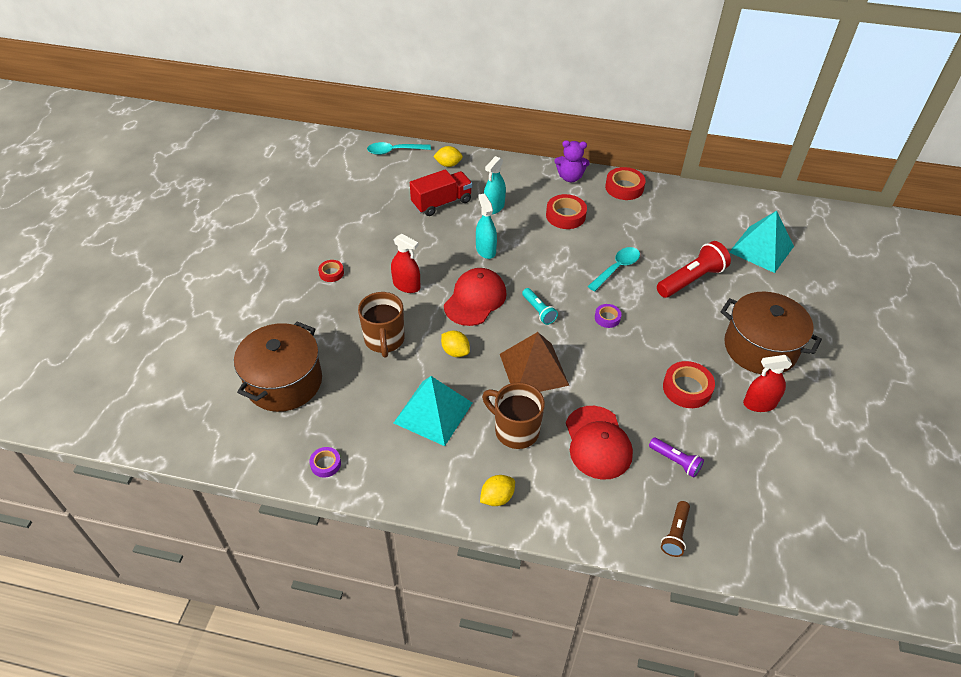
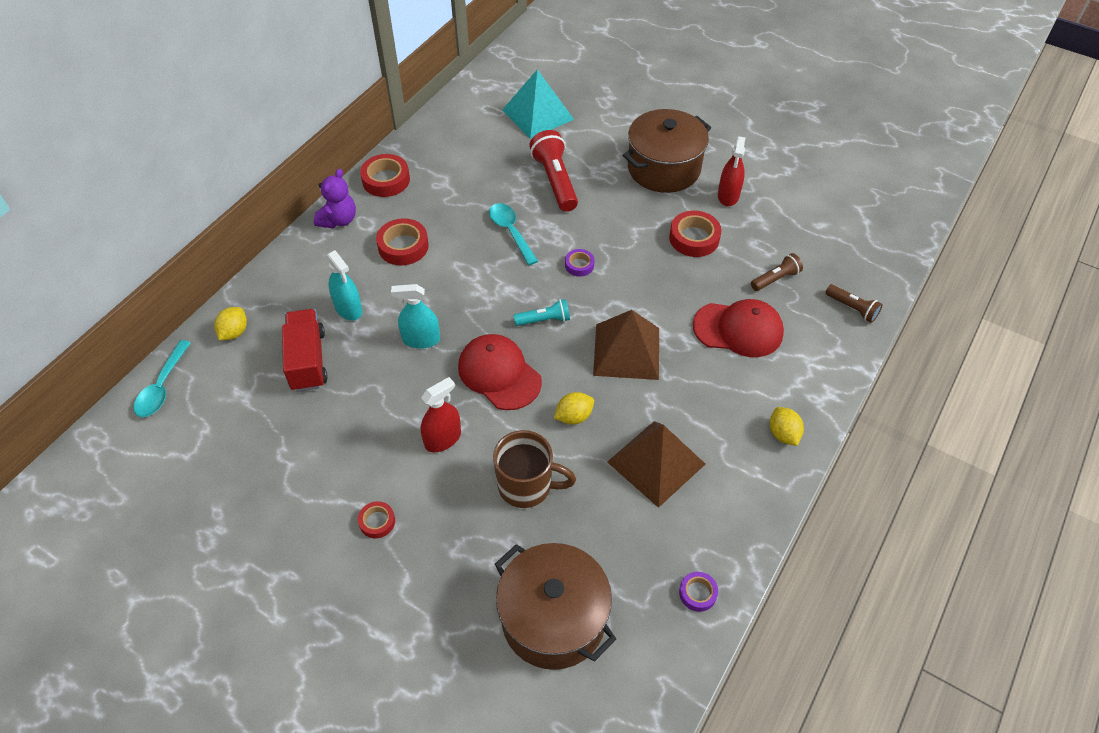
camera: 70 degrees left, 5 degrees up
(433, 412) = (656, 463): turquoise pyramid -> brown pyramid
(515, 430) = (703, 393): brown mug -> none
(675, 461) = (775, 279): purple flashlight -> brown flashlight

